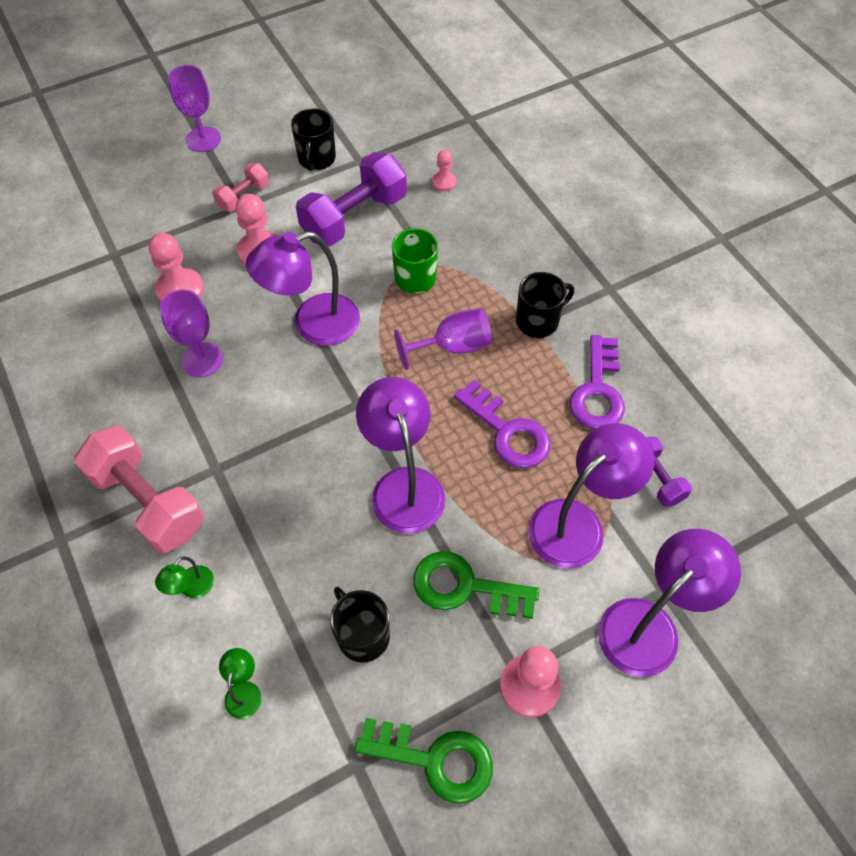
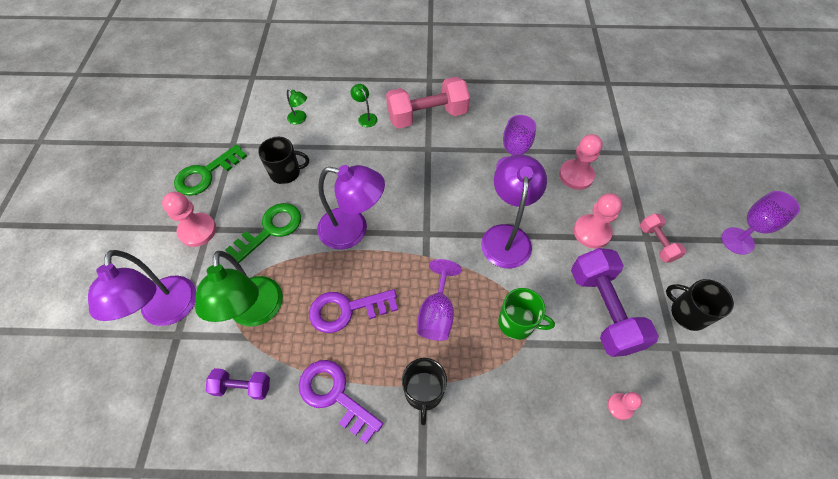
camera: 120 degrees right, 0 degrees up
(578, 523) = (255, 313): purple lamp -> green lamp

